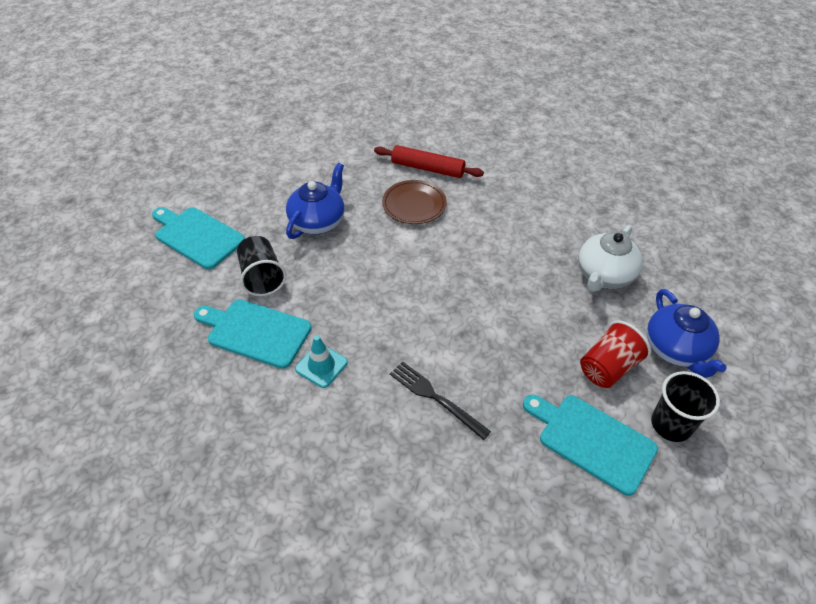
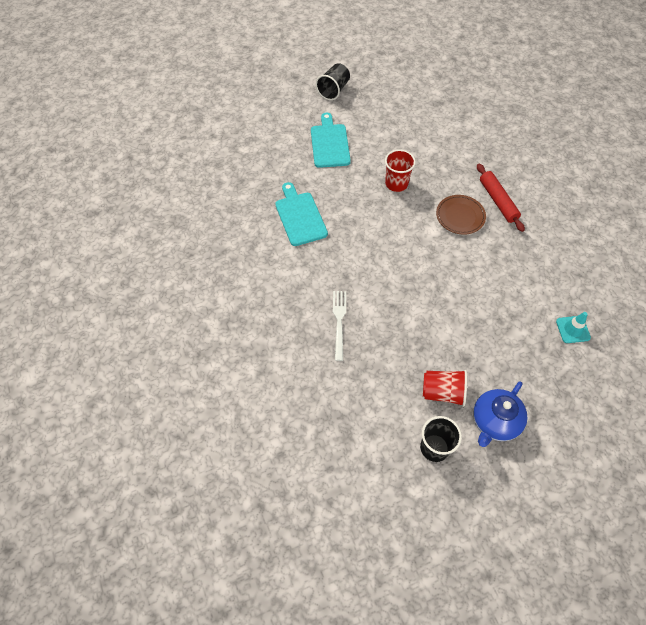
camera: 50 degrees right, 10 degrees up
(262, 277) = (334, 191): black cup -> black cup (333, 90)
(318, 222) = (396, 184): blue teapot -> red cup
(321, 365) = (308, 259): turquoise traffic cone -> turquoise traffic cone (573, 329)
(436, 398) = (339, 322): black fork -> white fork
(592, 440) = (384, 412): turquoise cutting board -> none
(604, 275) = (514, 349): white teapot -> none

